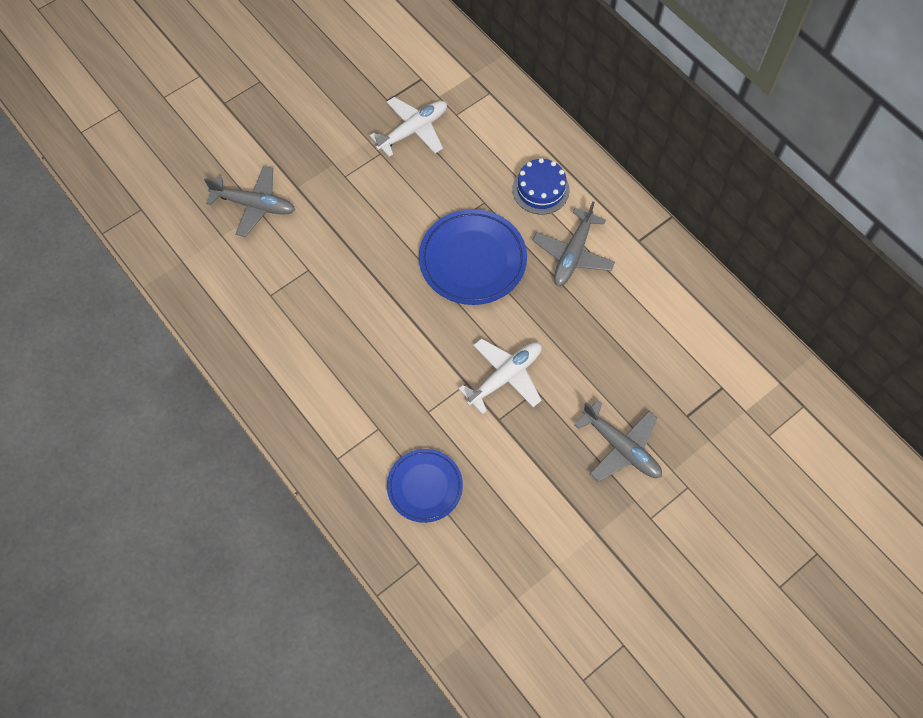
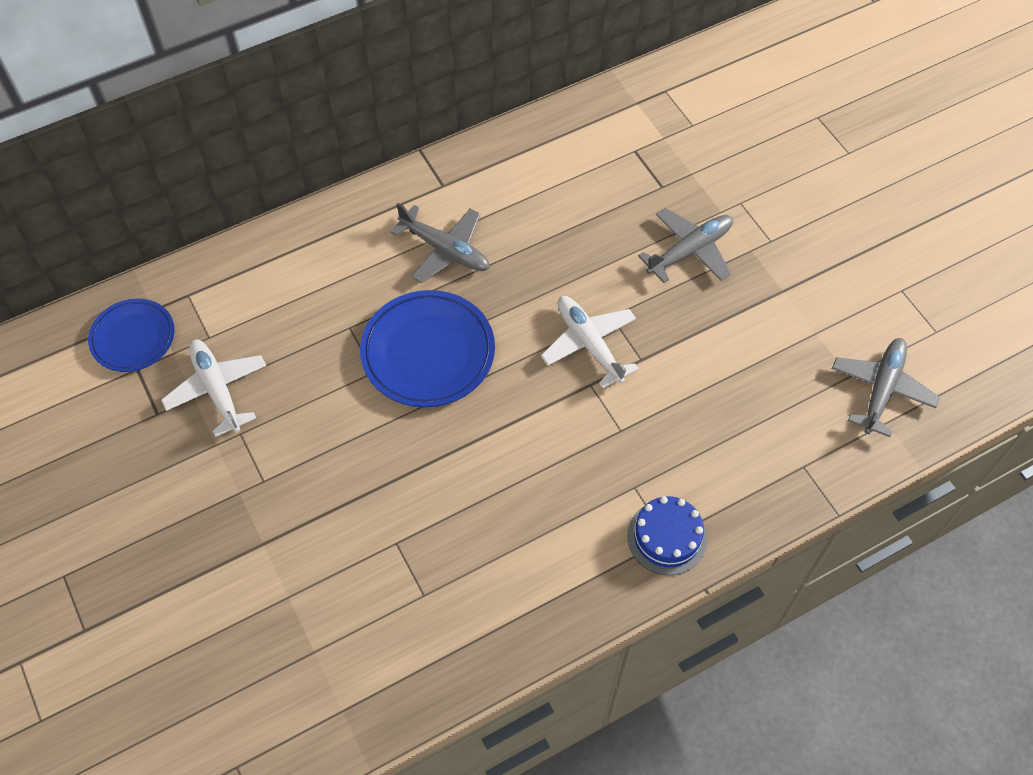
camera: 80 degrees left, 5 degrees down
(254, 205) = (276, 602): grey plane -> grey plane (881, 389)
(425, 486) = (713, 447): blue plate -> blue plate (133, 338)
(540, 190) = (349, 266): blue cake -> blue cake (667, 537)

